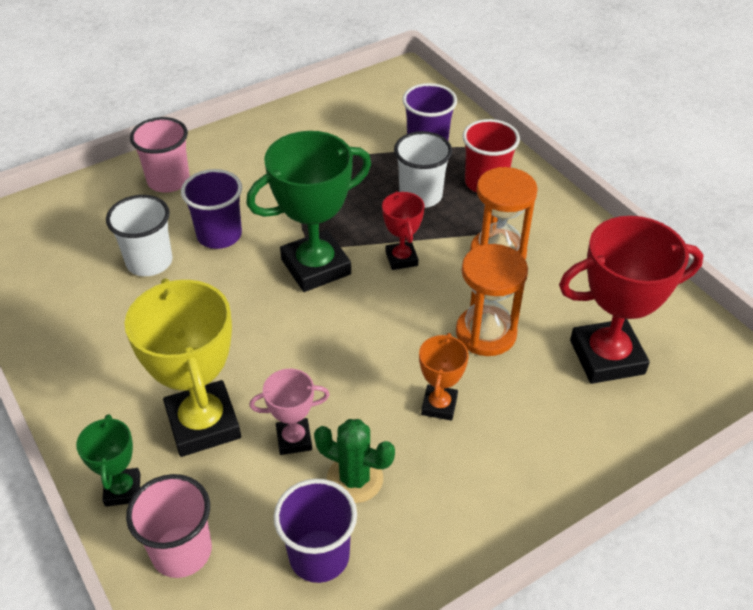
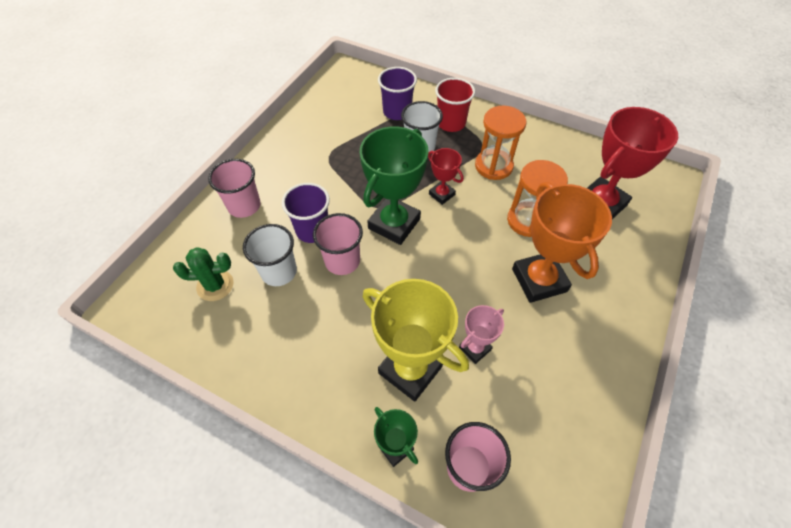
camera: 30 degrees left, 10 degrees up
(224, 280) = (342, 261): none -> pink cup
(319, 556) = (552, 418): purple cup -> none
(355, 479) = (531, 354): green cactus -> green cactus (215, 285)
(439, 405) = (539, 280): orange trophy -> orange trophy, size x1.94

